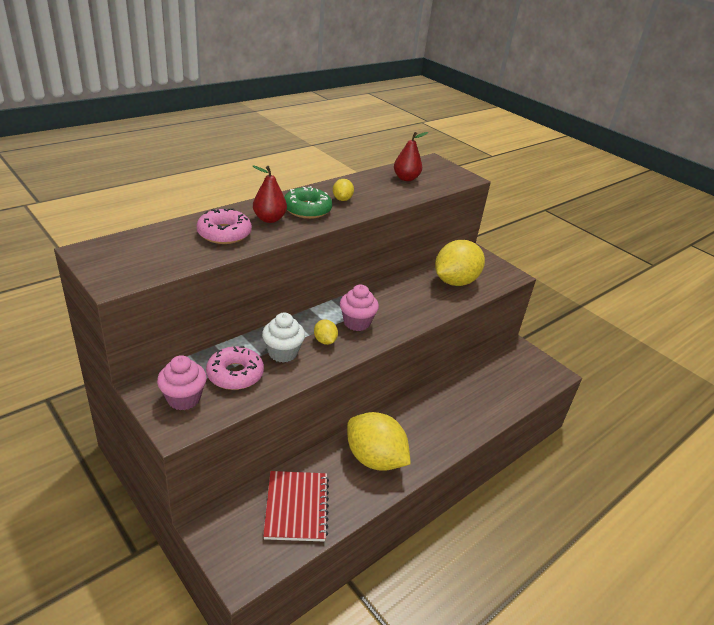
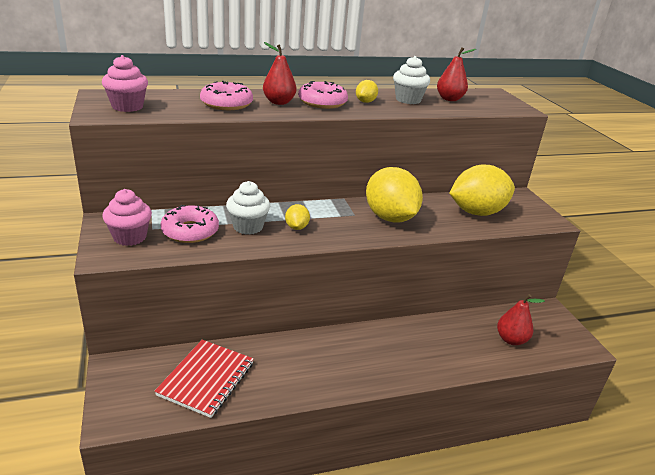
camera: 25 degrees right, 5 degrees down
(307, 209) = (322, 102): green donut -> pink donut
(356, 323) = (341, 221): pink cupcake -> pink cupcake (127, 107)
(374, 188) = (408, 100): none -> white cupcake
(374, 459) = (314, 363): yellow lemon -> yellow lemon (390, 218)
(506, 385) = (511, 339): none -> red pear

